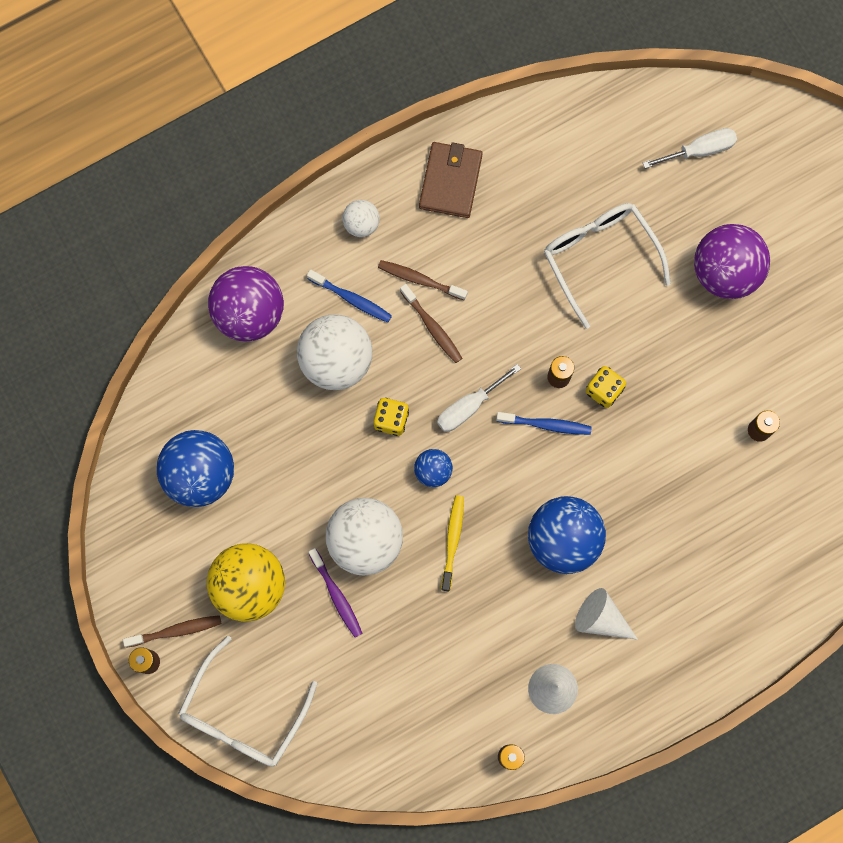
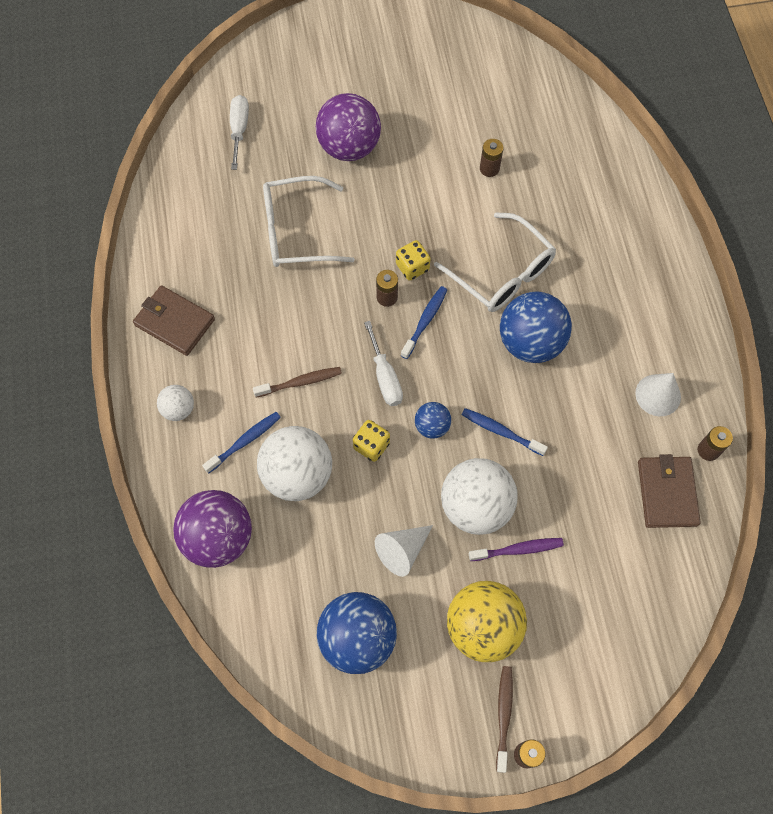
camera: 70 degrees left, 10 degrees down
(243, 714) = (605, 676): white glasses -> white glasses (502, 273)
(420, 280) = (253, 378): brown toothbrush -> none
(447, 726) = (667, 493): none -> brown wallet
(453, 540) = (501, 431): yellow toothbrush -> blue toothbrush
(601, 618) = (608, 337): white cone -> white cone (402, 551)

